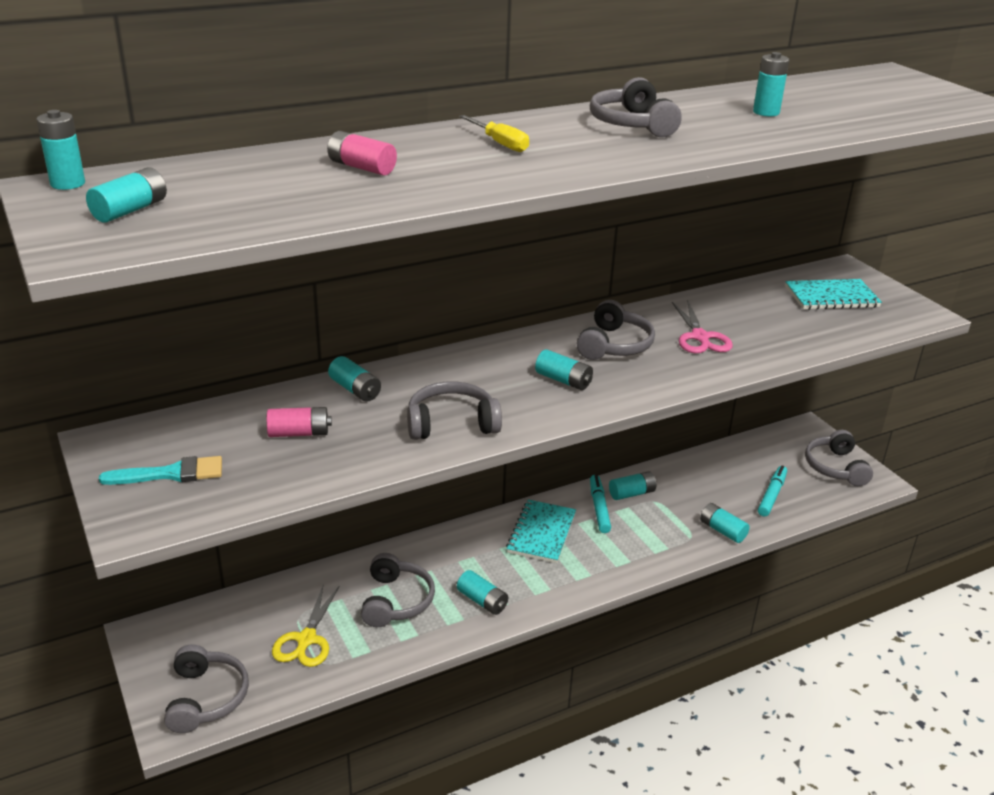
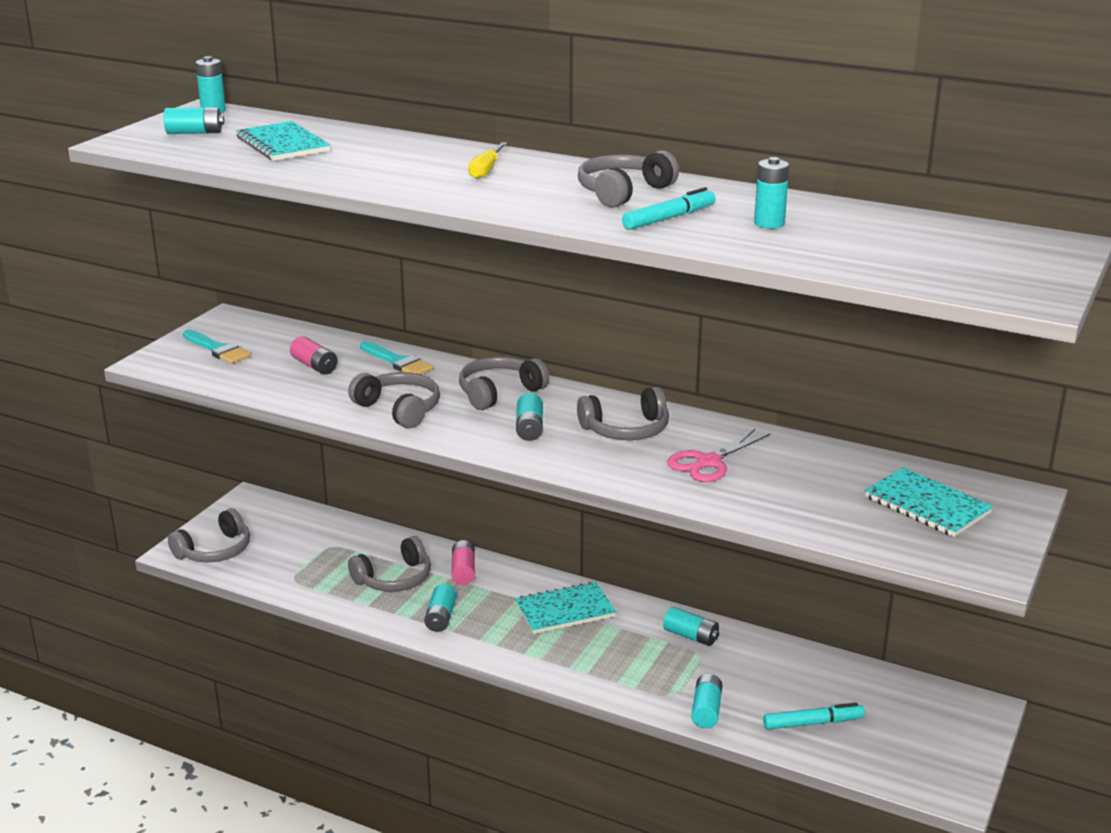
camera: 55 degrees right, 5 degrees down
(264, 187) = (282, 144): none -> turquoise notebook
(306, 639) = (310, 561): yellow scissors -> none
(355, 390) = (397, 362): turquoise battery -> turquoise brush
(361, 167) = (362, 153): pink battery -> pink battery (463, 571)
(599, 508) = (642, 626): turquoise marker -> turquoise marker (669, 218)
(835, 467) = (933, 752): grey headphones -> grey headphones (499, 393)

